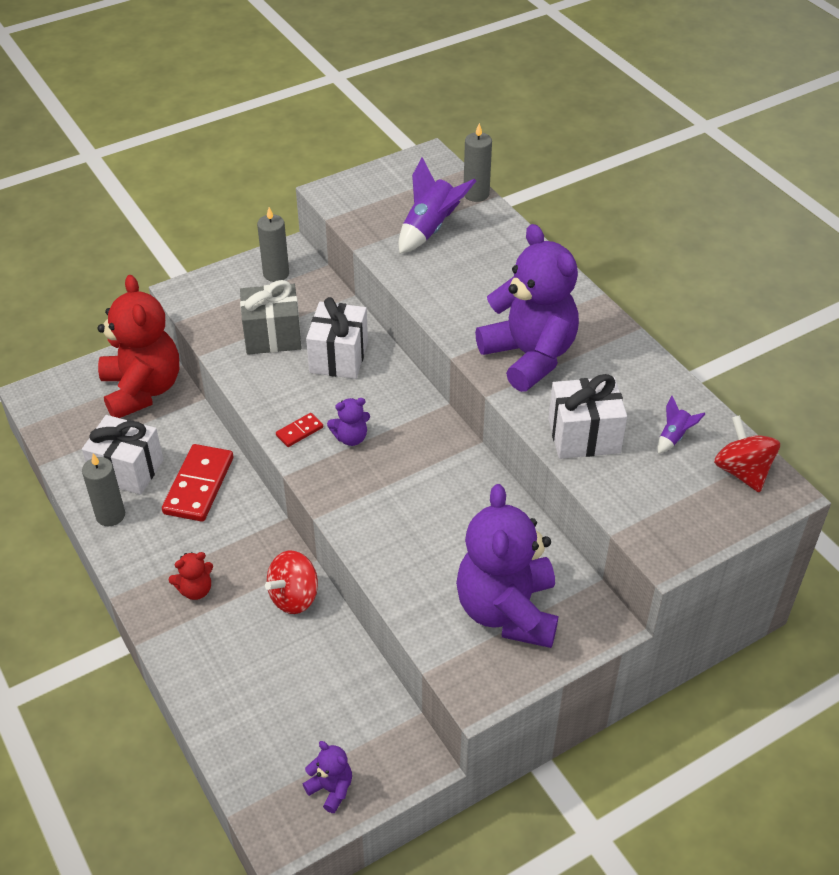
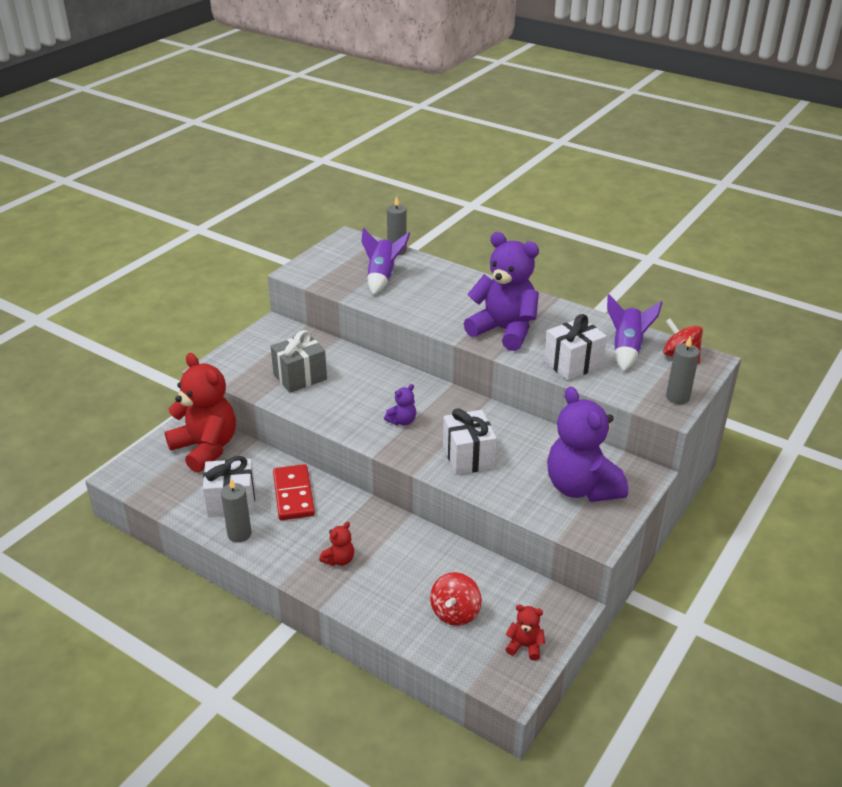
camera: 25 degrees left, 10 degrees down
(276, 274) = (273, 339): grey candle -> grey candle (677, 397)
(294, 597) = (413, 540): red spinning top -> red spinning top (455, 612)
(299, 431) = (363, 427): red domino -> none
(331, 789) = (525, 646): purple teddy bear -> red teddy bear
(339, 357) = (357, 377): white gift -> white gift (468, 457)
(674, 437) = (626, 349): purple rocket -> purple rocket, size x2.00

